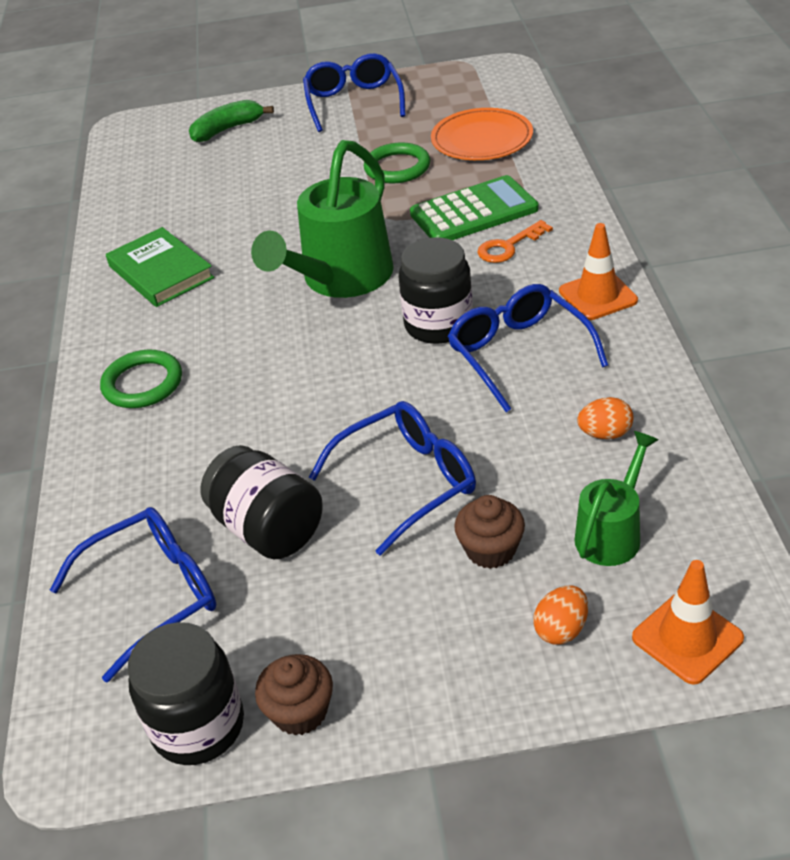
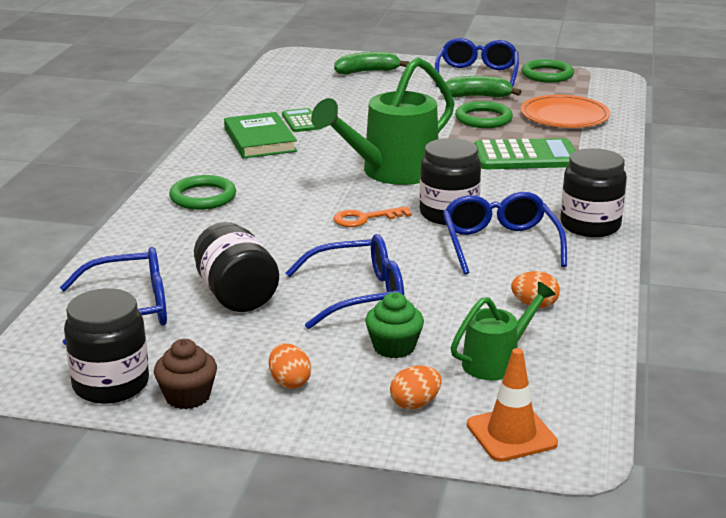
camera: 15 degrees right, 15 degrees down
(193, 228) = (301, 121): none -> green calculator
(372, 135) = (477, 96): none -> green banana
(405, 646) = (289, 382): none -> orange egg
(429, 82) = (547, 75): none -> green ring
(490, 550) = (394, 347): brown cupcake -> green cupcake
(509, 246) = (539, 182): orange key -> orange key (365, 218)
(598, 296) = (590, 225): orange traffic cone -> black jar

